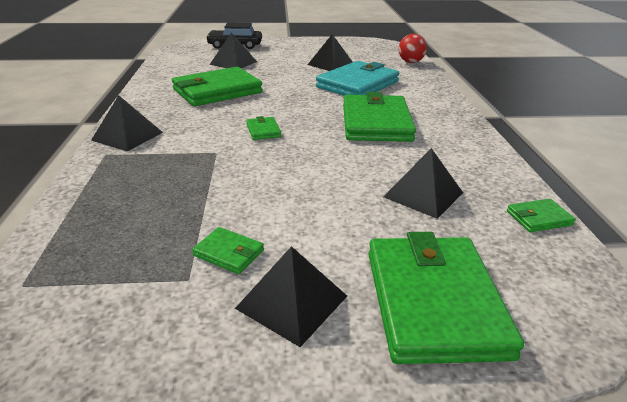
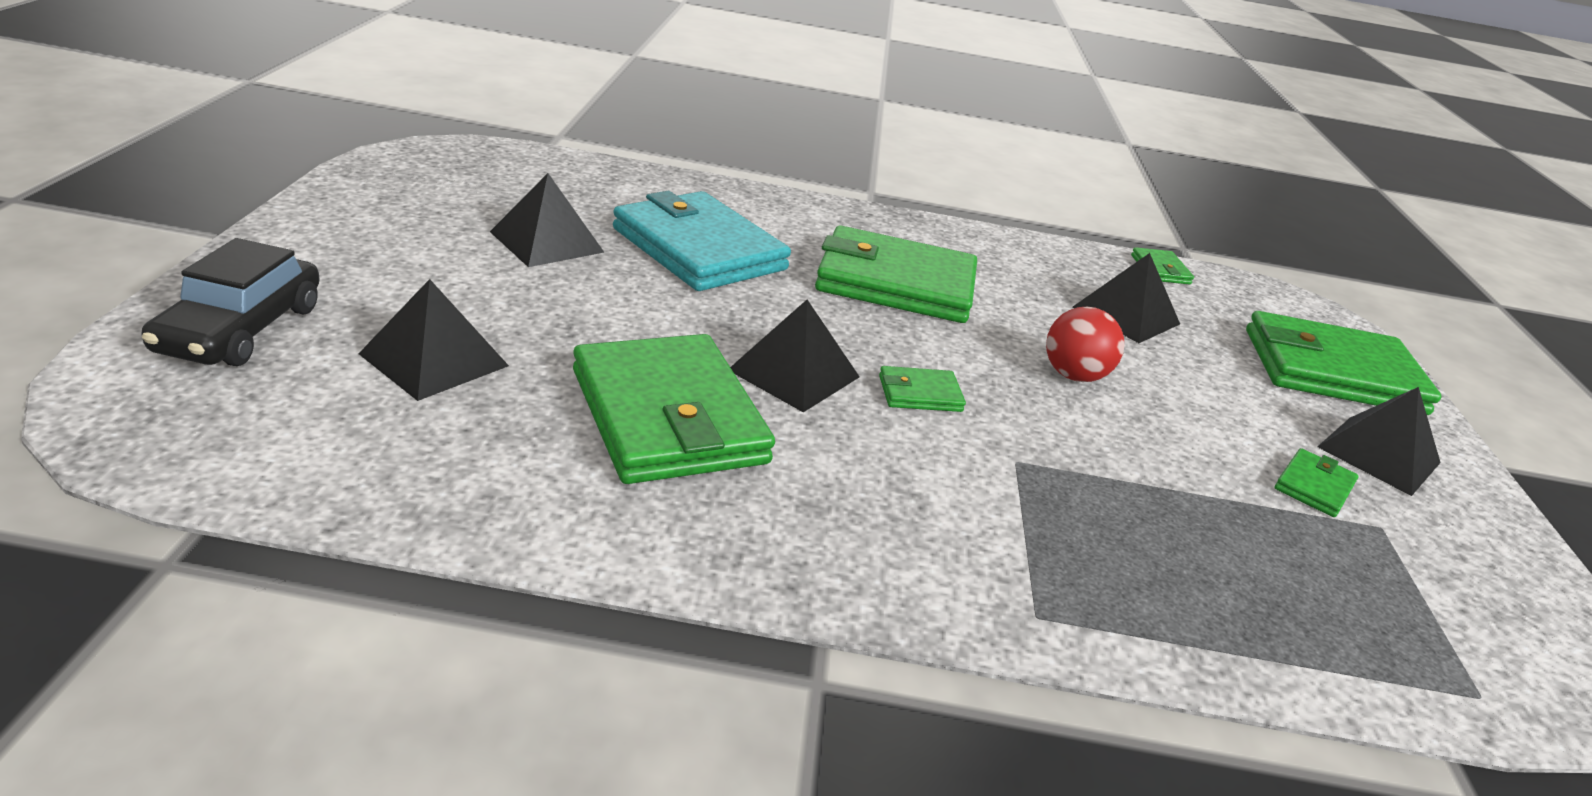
camera: 85 degrees left, 0 degrees up
(127, 136) = (938, 579): black pyramid -> black pyramid (794, 373)
(410, 62) = (588, 168): red ball -> red ball (1073, 375)

